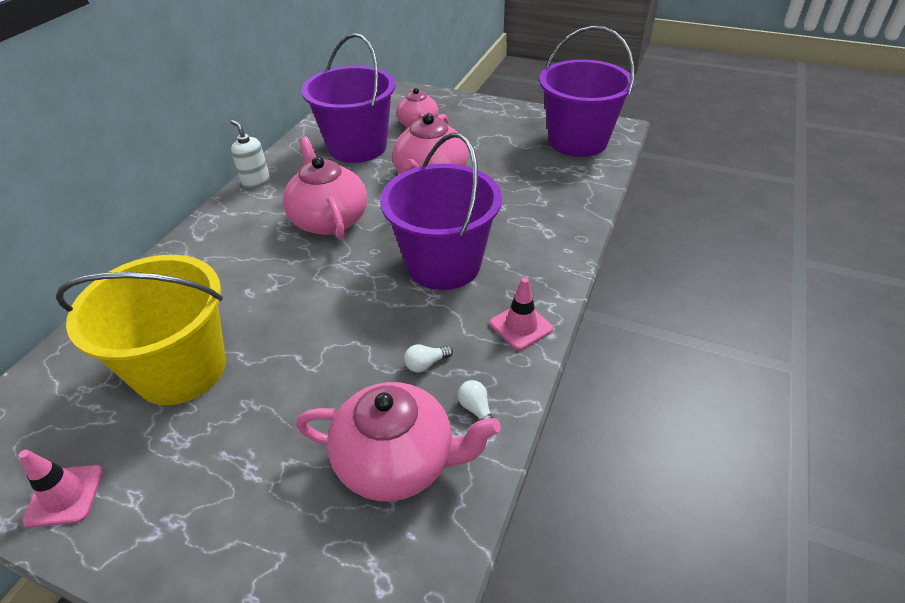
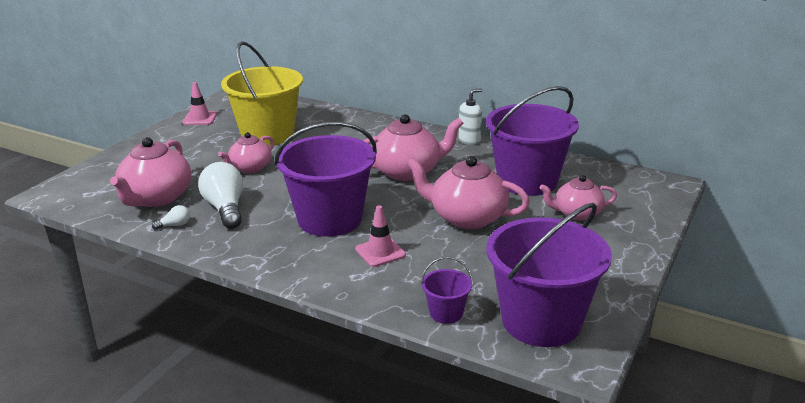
camera: 95 degrees right, 15 degrees down
(302, 365) = (250, 168): none -> pink teapot
(426, 364) = (225, 208): white light bulb -> white light bulb, size x2.25
(521, 326) = (240, 249): pink traffic cone -> pink traffic cone (380, 252)
(585, 181) = (446, 313): none -> purple bucket

